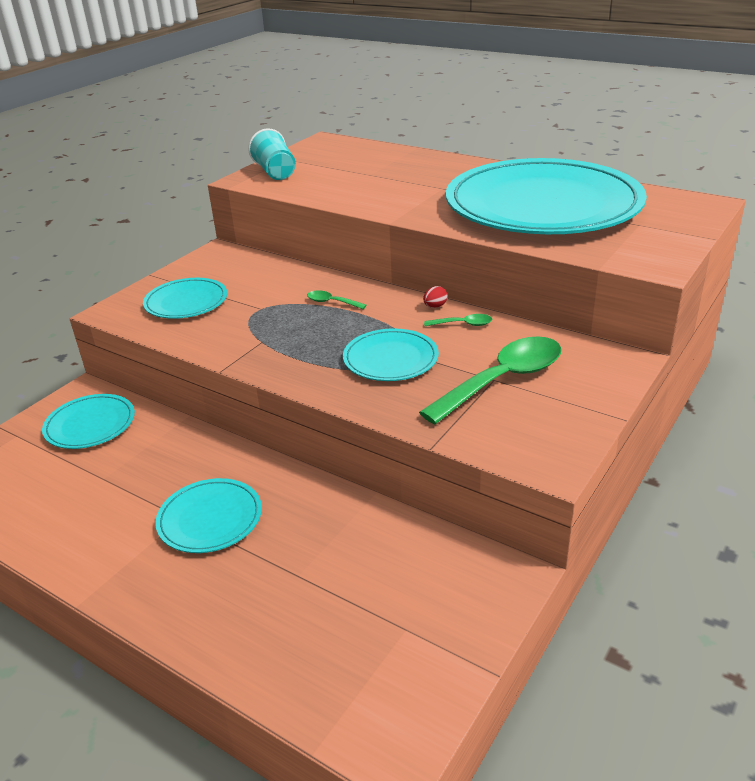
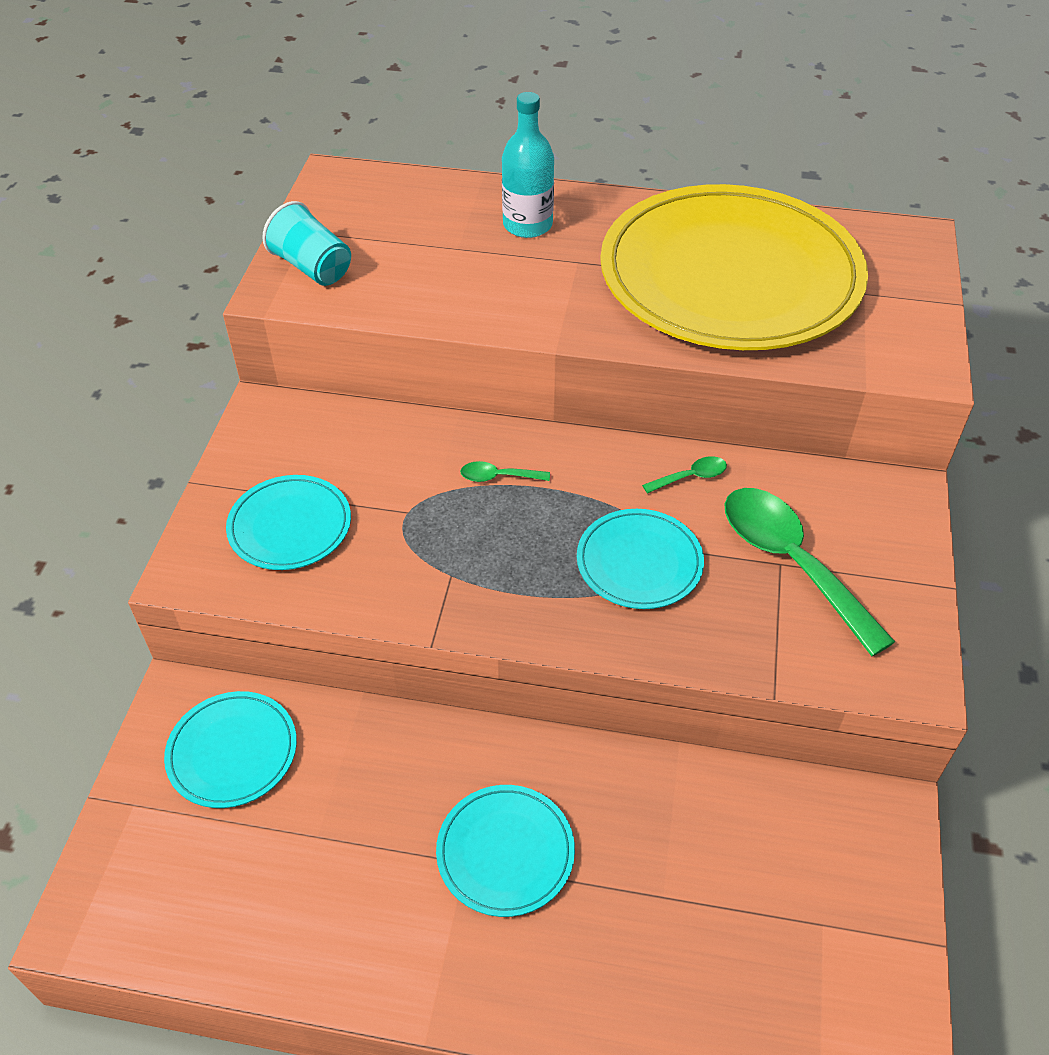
camera: 25 degrees left, 15 degrees up
(424, 170) = (527, 225): none -> turquoise bottle
(435, 306) = (637, 452): red egg -> none
(502, 380) = (791, 563): green spoon -> green spoon turned 60 degrees counterclockwise
(543, 205) = (730, 276): turquoise plate -> yellow plate

